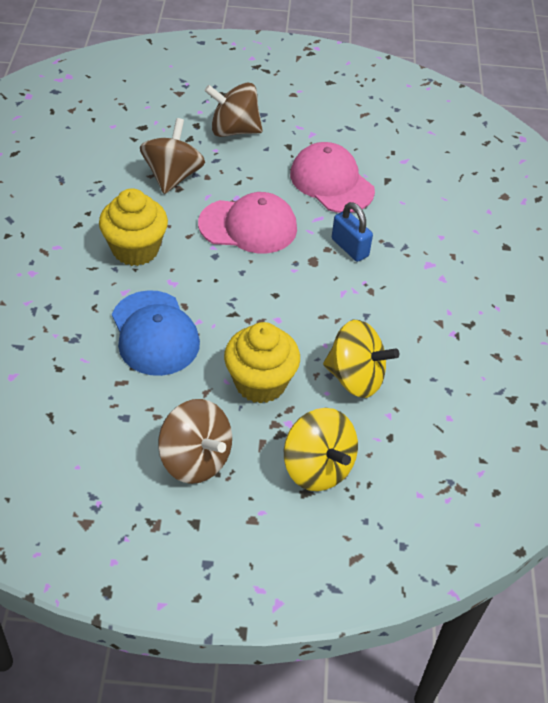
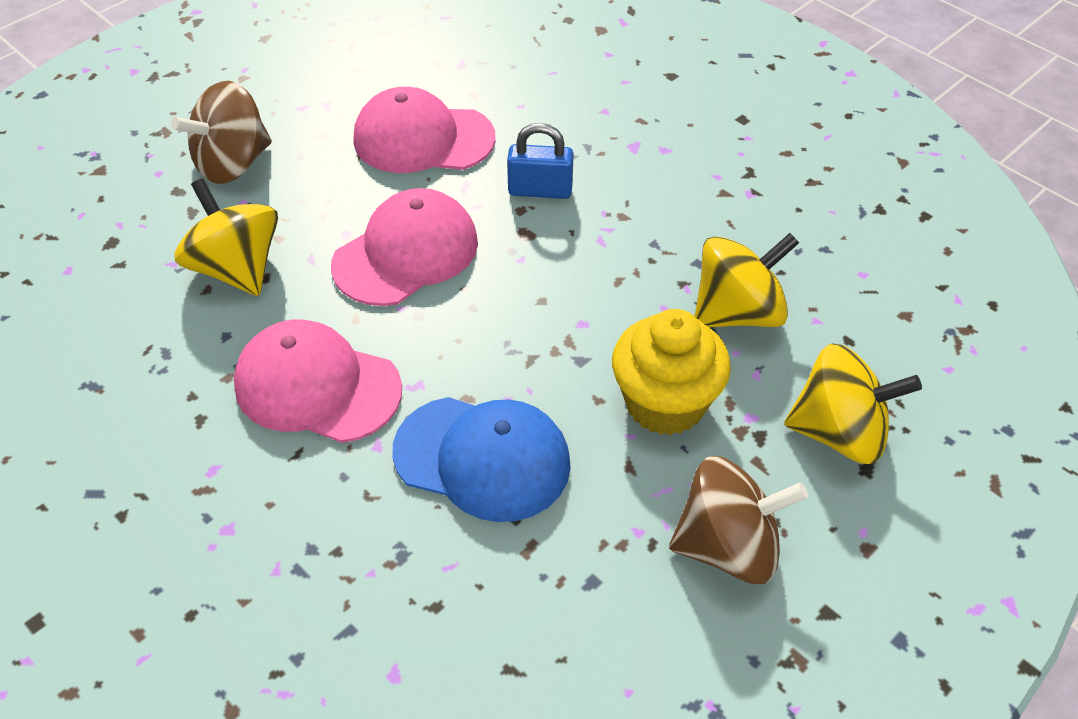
camera: 45 degrees left, 0 degrees up
(135, 249) = (317, 386): yellow cupcake -> pink cap
(173, 176) = (236, 269): brown spinning top -> yellow spinning top

